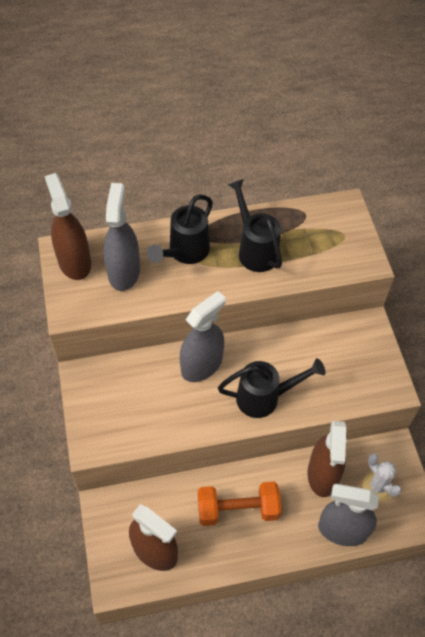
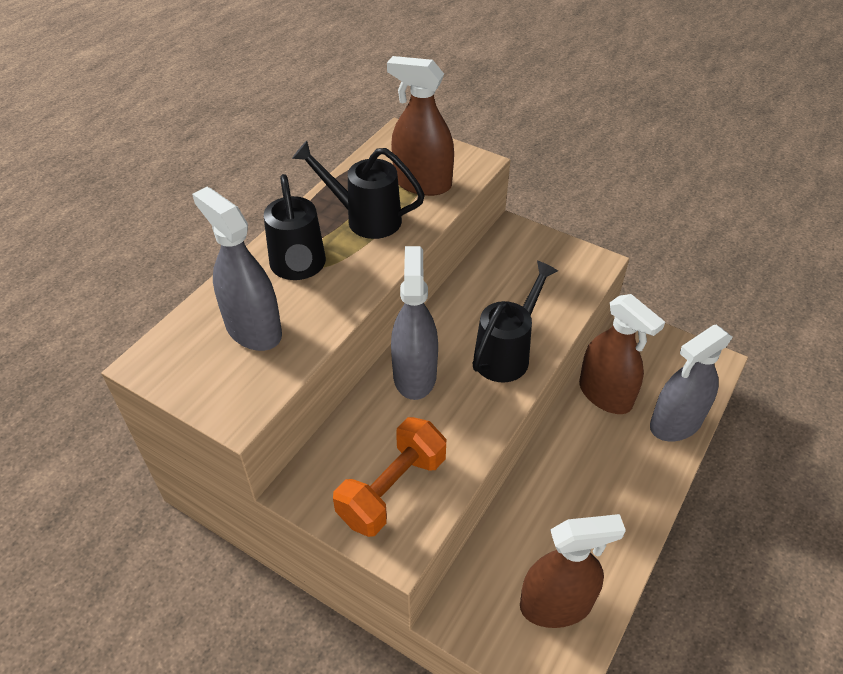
camera: 45 degrees left, 10 degrees down
(74, 262) = (181, 362): brown spray bottle -> brown spray bottle (422, 183)
(238, 509) = (578, 490): orange dumbbell -> orange dumbbell (392, 489)
(377, 486) = (655, 365): white cactus -> none

